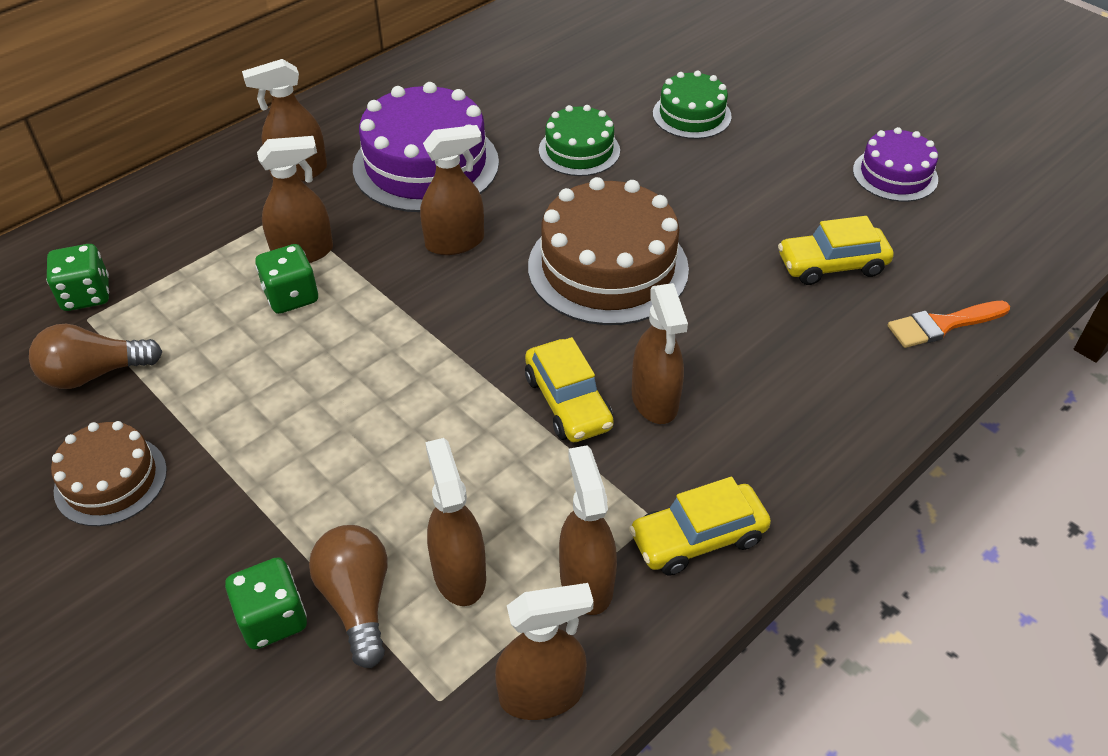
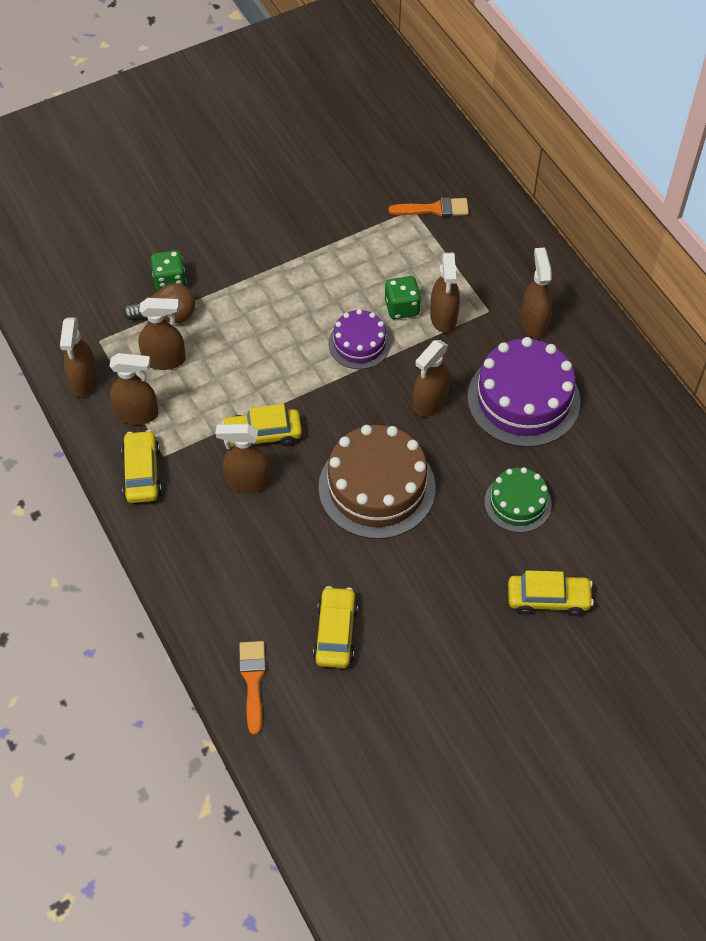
camera: 105 degrees right, 10 degrees up
(86, 295) = (434, 209): green dice -> orange brush
(94, 374) = (364, 213): brown light bulb -> none
(111, 480) = (282, 221): brown cake -> none
(455, 242) = (429, 402): brown spray bottle -> brown spray bottle turned 45 degrees clockwise
(691, 115) = (548, 599): green cake -> yellow car
(895, 174) = (428, 727): purple cake -> purple cake (359, 343)

